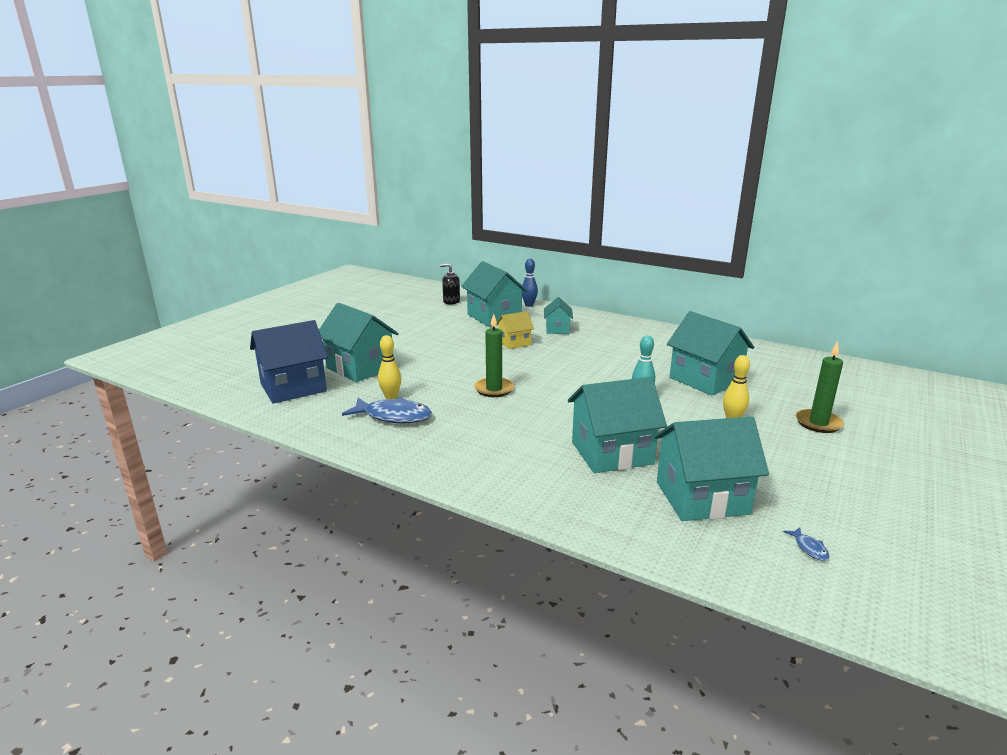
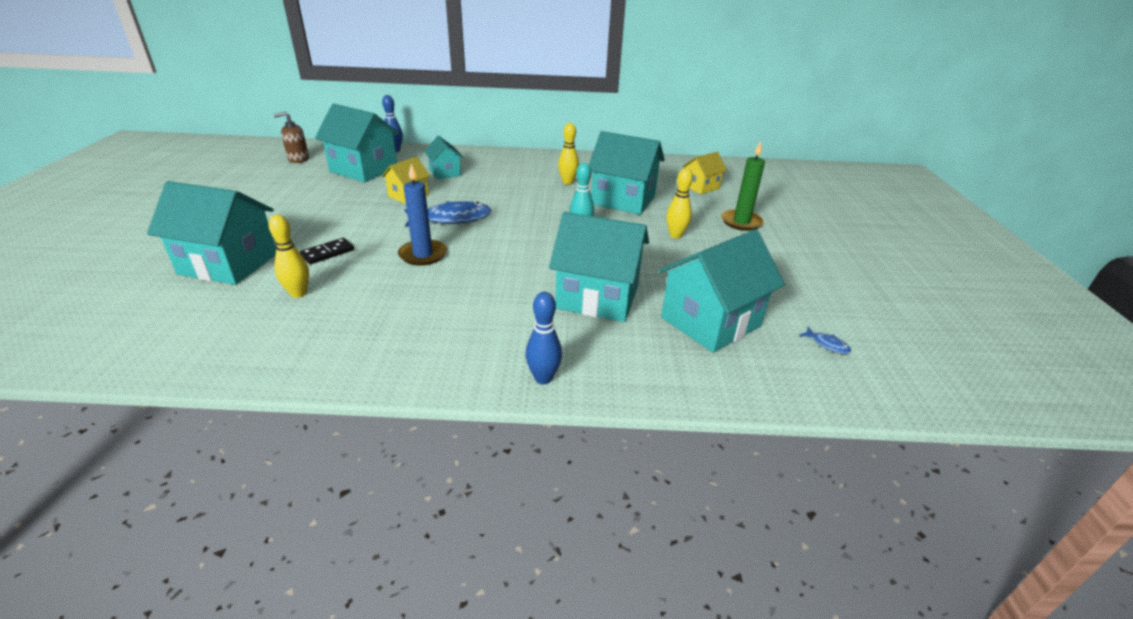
camera: 30 degrees left, 10 degrees up
(293, 388) = (140, 314): blue house -> none
(393, 416) = (319, 318): blue fish -> blue fish (452, 219)
(427, 374) = (327, 253): none -> black domino
(451, 301) = (298, 159): black soap dispenser -> brown soap dispenser
(494, 389) = (423, 255): green candle -> blue candle
(520, 497) = (543, 378): none -> blue bowling pin
(612, 453) = (597, 297): turquoise house -> turquoise house turned 60 degrees clockwise
(662, 355) = (567, 182): none -> yellow bowling pin
(802, 382) = (701, 187): none -> yellow house

